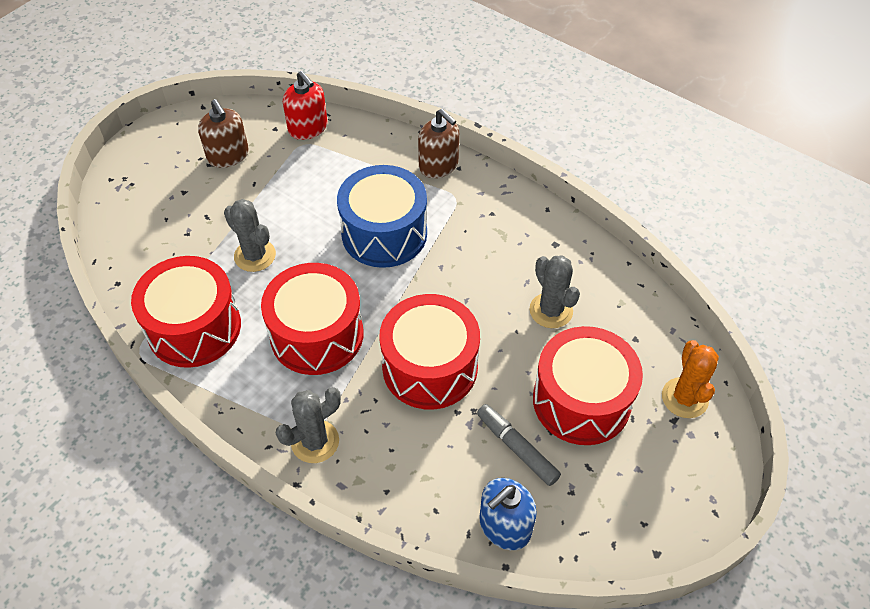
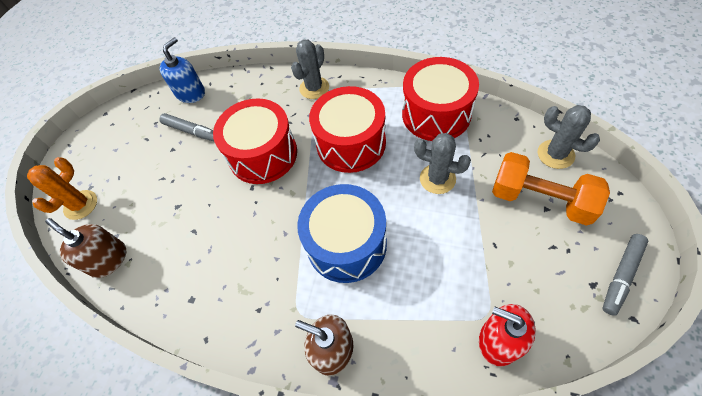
camera: 165 degrees right, 5 degrees up
(181, 130) = (621, 276): none -> grey marker
(181, 200) = (540, 199): none -> orange dumbbell
(228, 155) = (545, 265): brown soap dispenser -> brown soap dispenser (108, 259)
(551, 310) = (185, 231): grey cactus -> grey cactus (555, 154)
(581, 400) = (154, 174): red drum -> none
(684, 398) = (81, 205): orange cactus -> orange cactus turned 45 degrees clockwise

